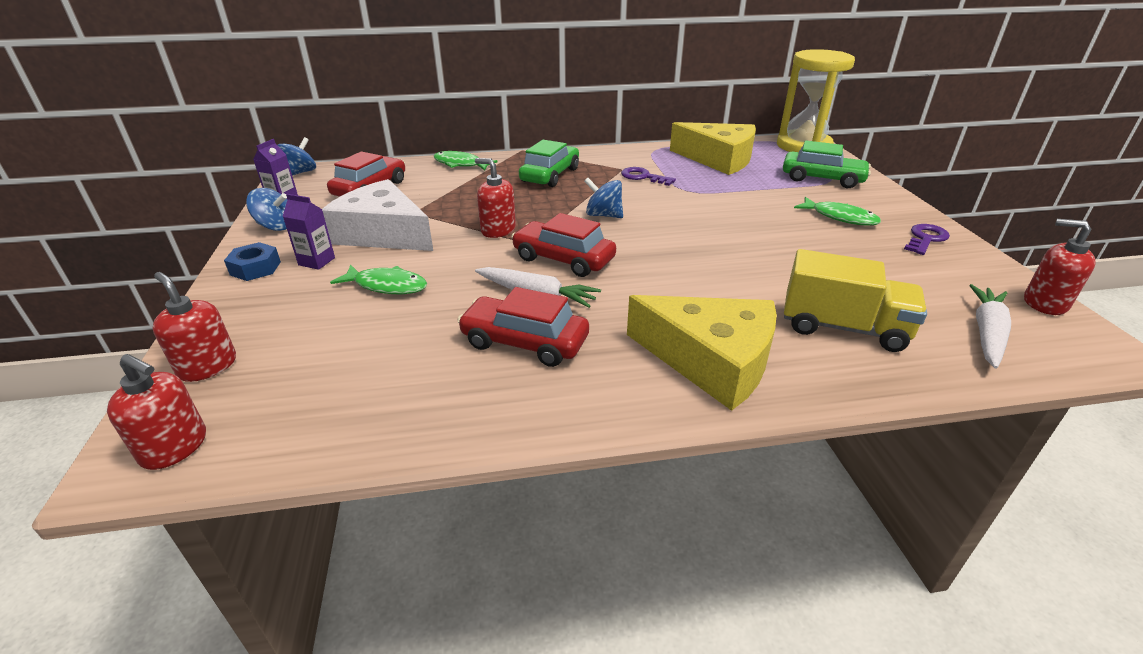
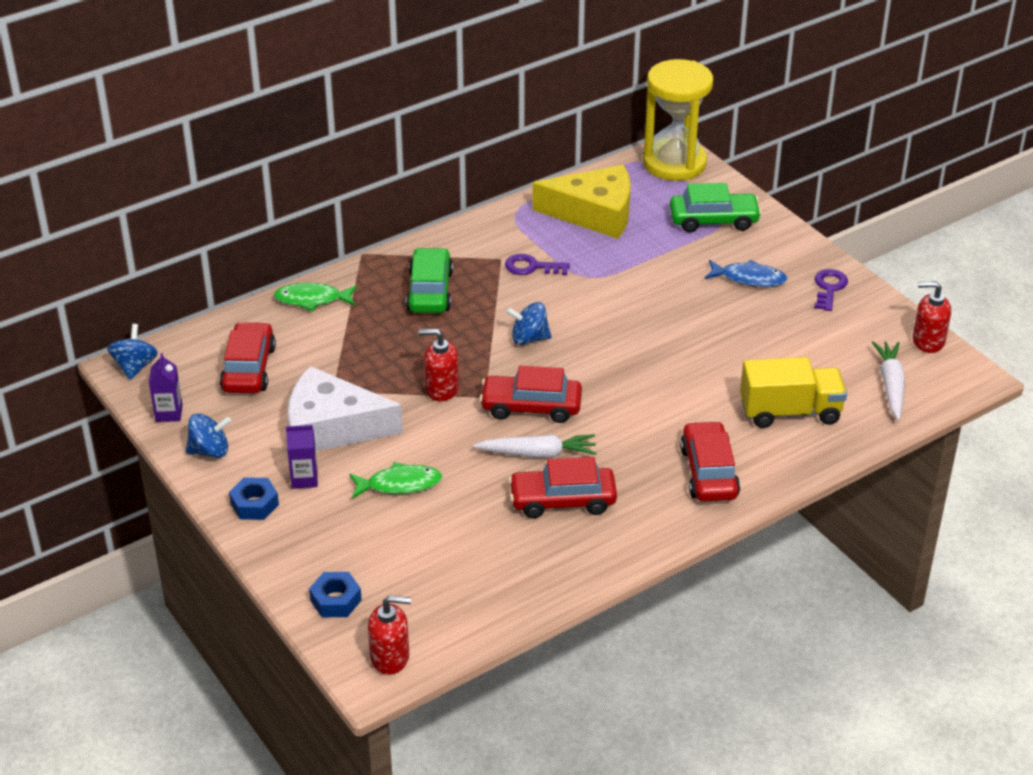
camera: 25 degrees left, 5 degrees up
(207, 366) = (336, 600): red soap dispenser -> blue nut
(711, 361) = (709, 472): yellow cheese -> red car
(840, 217) = (749, 278): green fish -> blue fish

